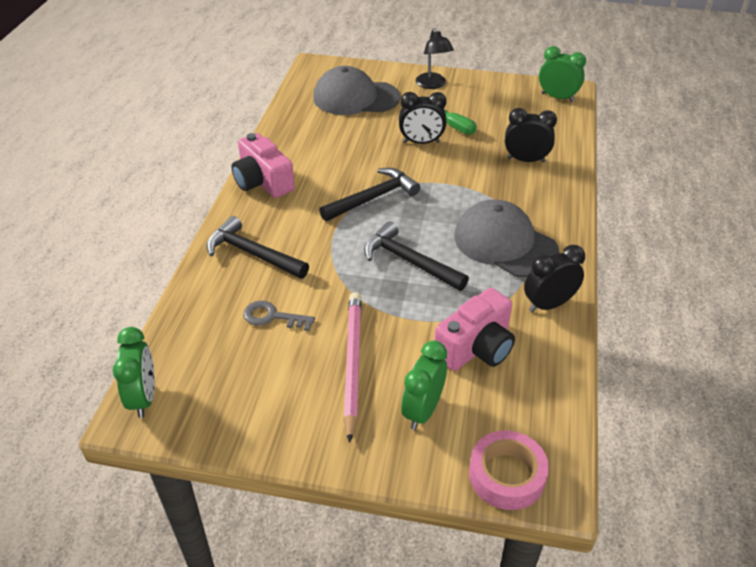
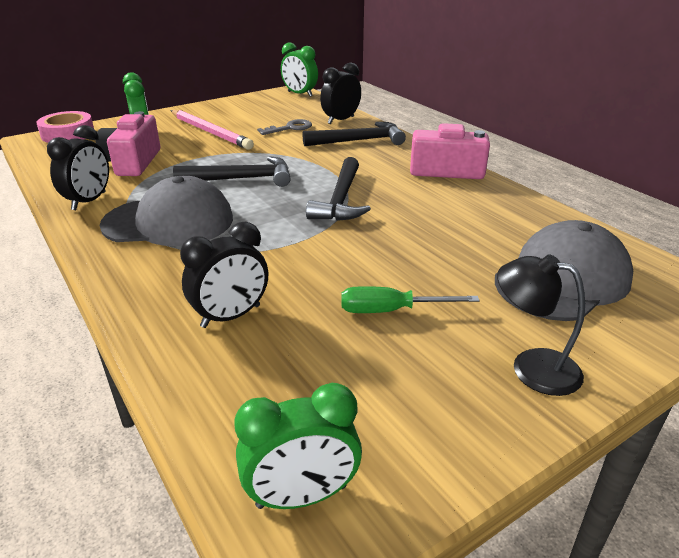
camera: 135 degrees right, 10 degrees down
(421, 142) = (388, 268): black clock -> black clock (341, 120)

